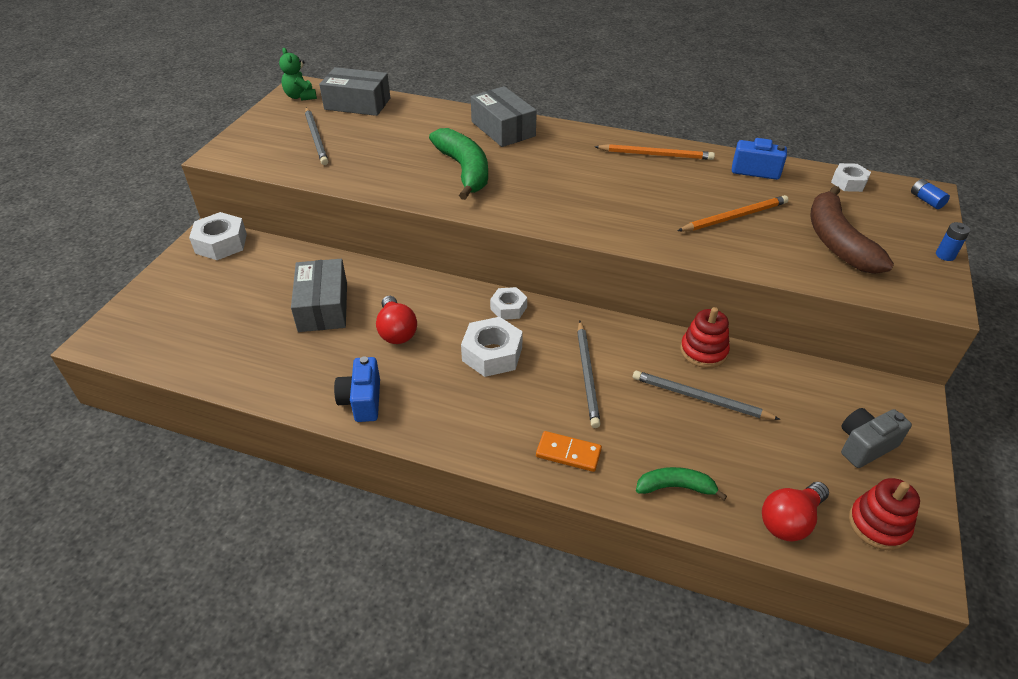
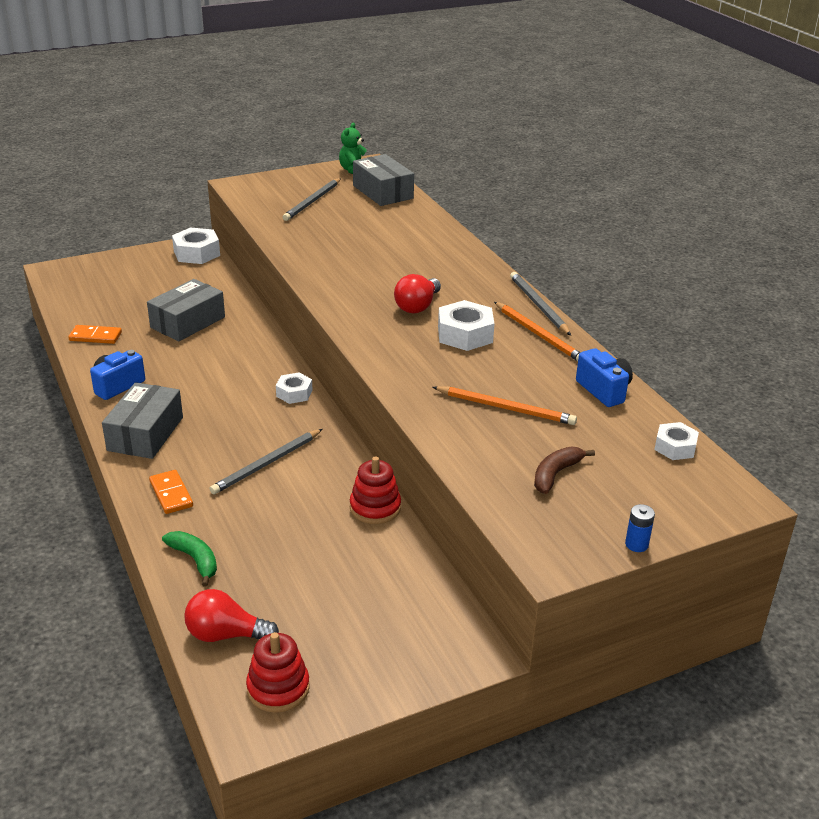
camera: 45 degrees right, 10 degrees down
(261, 373) = (95, 336): none -> orange domino
(396, 331) = (202, 362): red light bulb -> red light bulb (417, 306)
(464, 170) = (367, 269): green banana -> none
(492, 354) = (233, 411): white nut -> white nut (465, 334)
(503, 129) = (453, 257): grey box -> grey box (145, 434)
(700, 398) = (313, 530): grey pencil -> grey pencil (538, 305)
(837, 241) = (556, 474): brown banana -> brown banana, size x0.55
(864, 445) = (370, 646): grey camera -> none
(926, 200) = (724, 503): blue battery -> none

